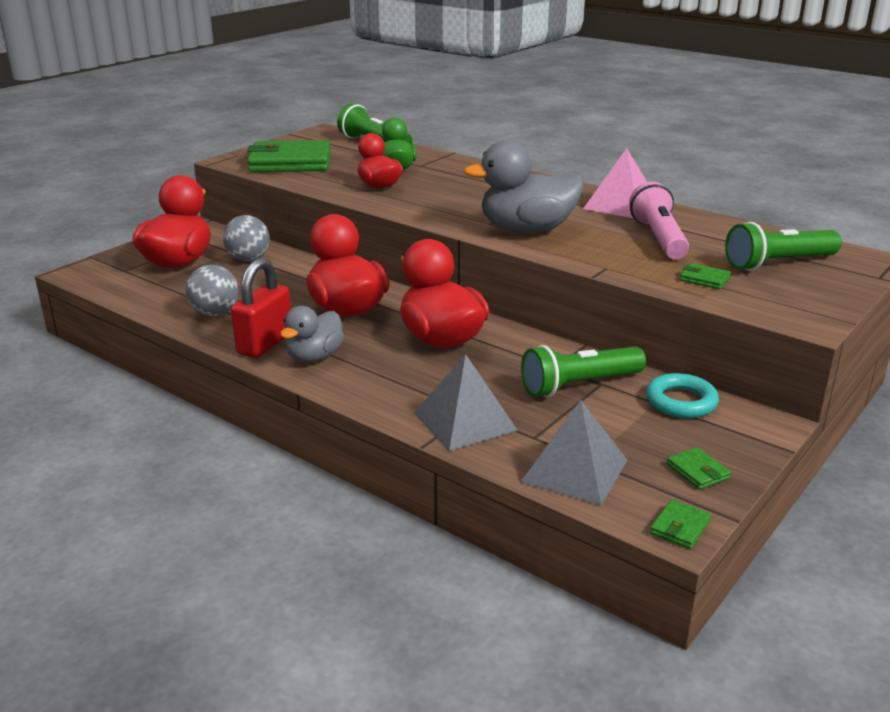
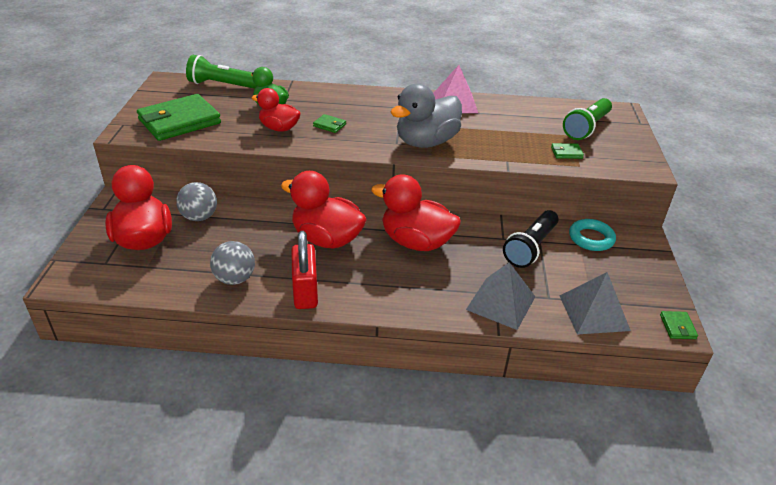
camera: 35 degrees left, 10 degrees up
(314, 357) = (353, 290): grey duck -> none
(579, 385) = (531, 247): green flashlight -> black flashlight
(658, 238) = (507, 126): pink flashlight -> none
(698, 471) = (647, 284): green wallet -> green wallet (329, 125)

